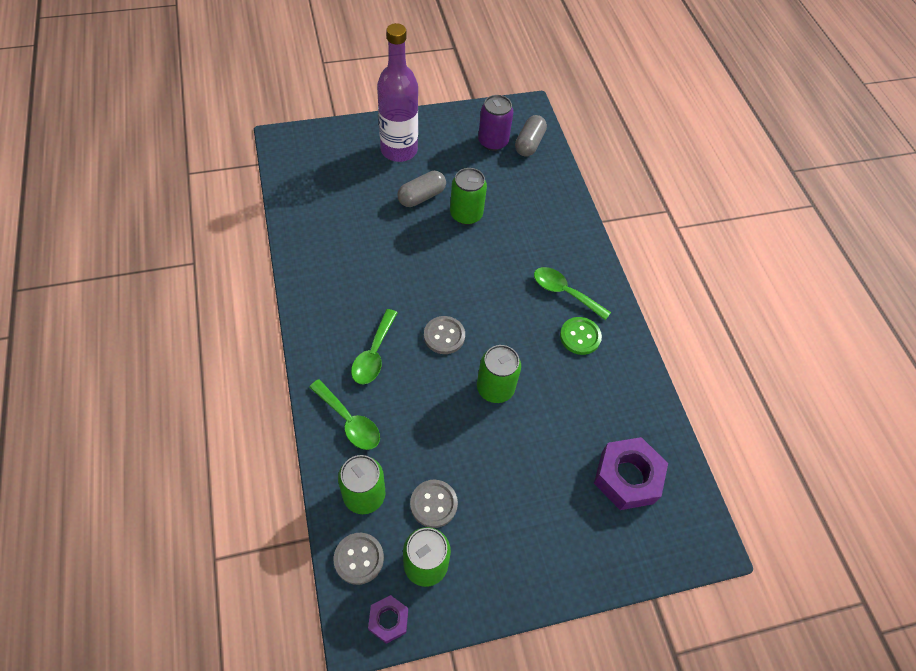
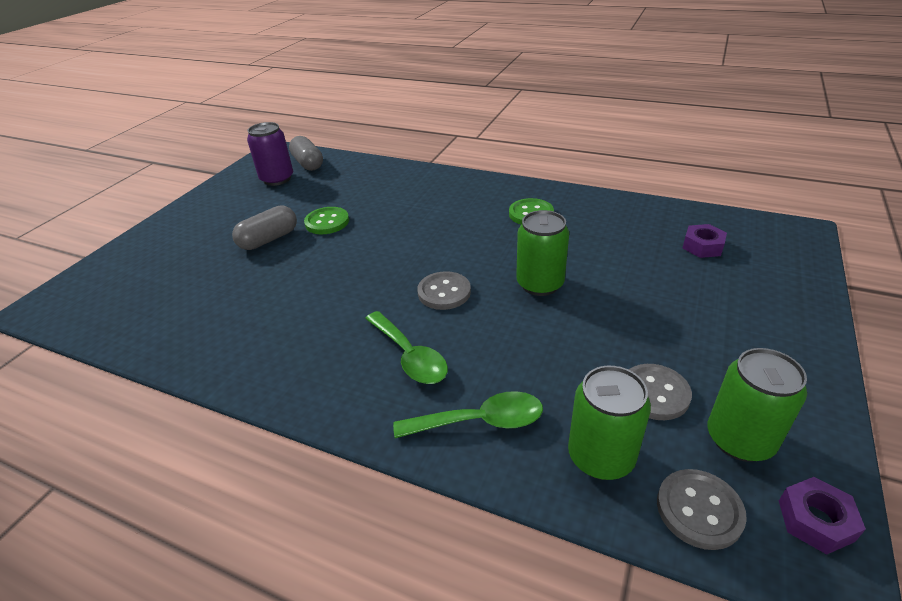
camera: 45 degrees left, 20 degrees down
(399, 150) = (197, 231): purple bottle -> none
(421, 196) = (269, 239): grey capsule -> grey capsule turned 45 degrees clockwise
(466, 214) = (327, 222): green can -> green button
(565, 292) = (477, 204): green spoon -> none
(627, 477) = (702, 246): purple nut -> purple nut, size x0.54

